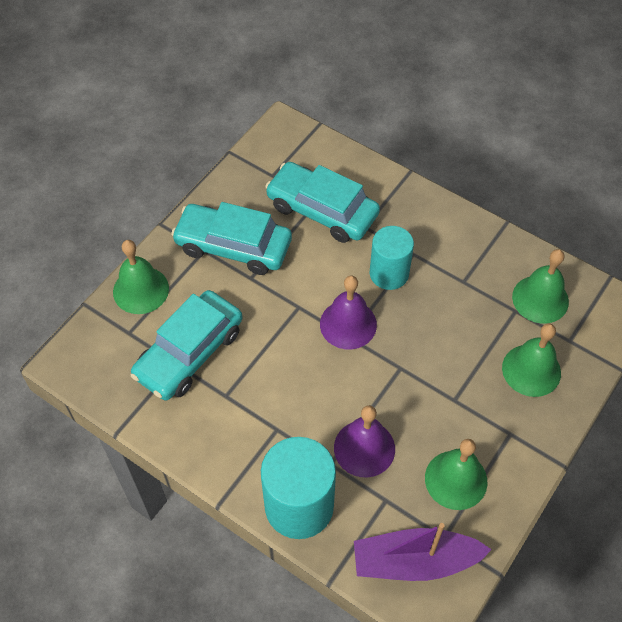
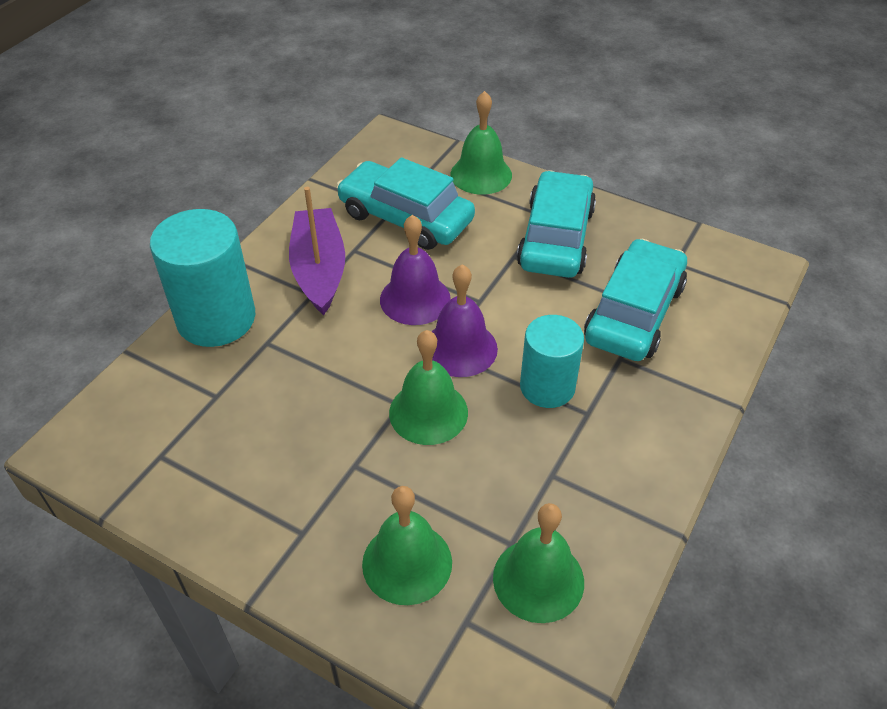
camera: 85 degrees right, 10 degrees down
(364, 448) = (285, 372): purple bell -> purple bell (415, 299)
(415, 561) = (134, 426): purple boat -> purple boat (319, 270)
(456, 480) = (236, 467): green bell -> green bell (428, 412)

